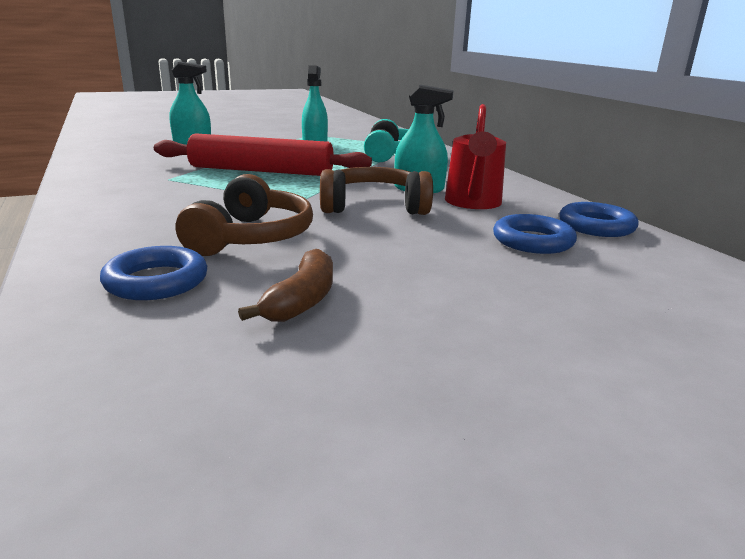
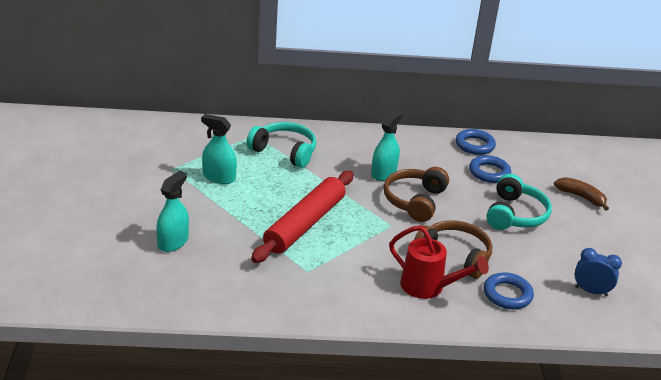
camera: 70 degrees left, 10 degrees up
(204, 370) = (591, 291): none -> blue clock
(302, 300) = (539, 257): brown banana -> brown banana (581, 197)
(428, 269) = (515, 215): none -> turquoise headphones
(473, 203) = (422, 165): red watering can -> red watering can (428, 287)

